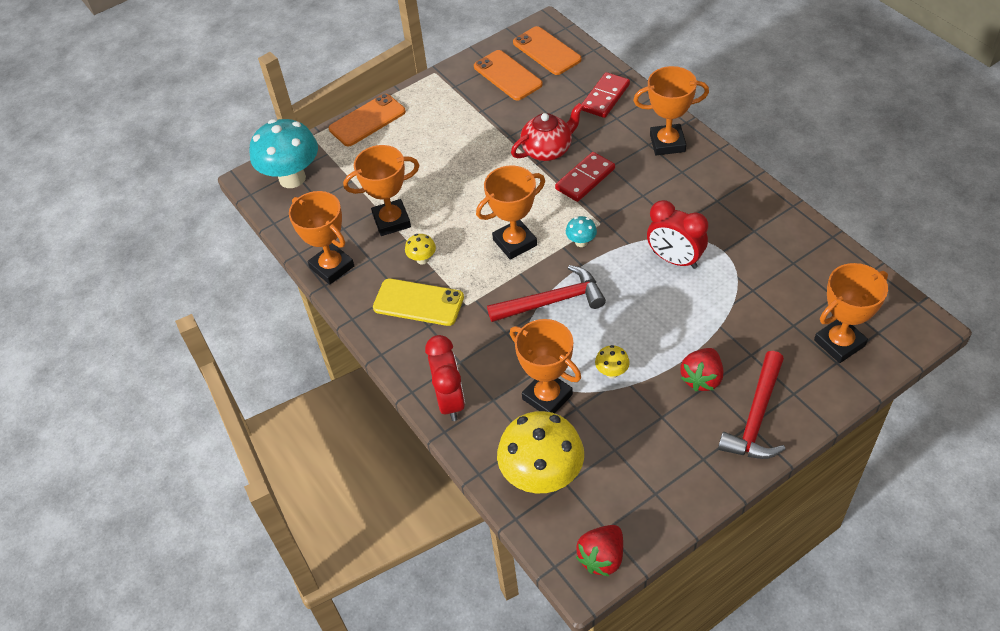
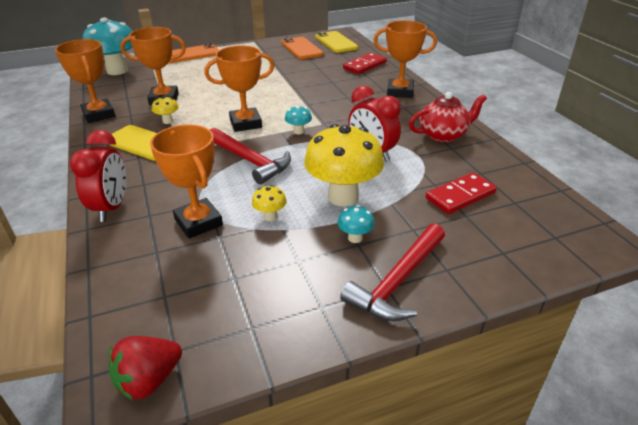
camera: 10 degrees right, 15 degrees down
(542, 477) = (145, 285): yellow mushroom -> yellow mushroom (343, 197)
(546, 51) = (336, 42): orange phone -> yellow phone
(548, 150) = (306, 83): red teapot -> red teapot (443, 135)
(552, 301) = (250, 161): red hammer -> red hammer turned 45 degrees clockwise
(585, 179) = (324, 100): red domino -> red domino (460, 195)
(702, 378) = (355, 238): red strawberry -> turquoise mushroom
(839, 343) = (510, 238): orange trophy -> none

